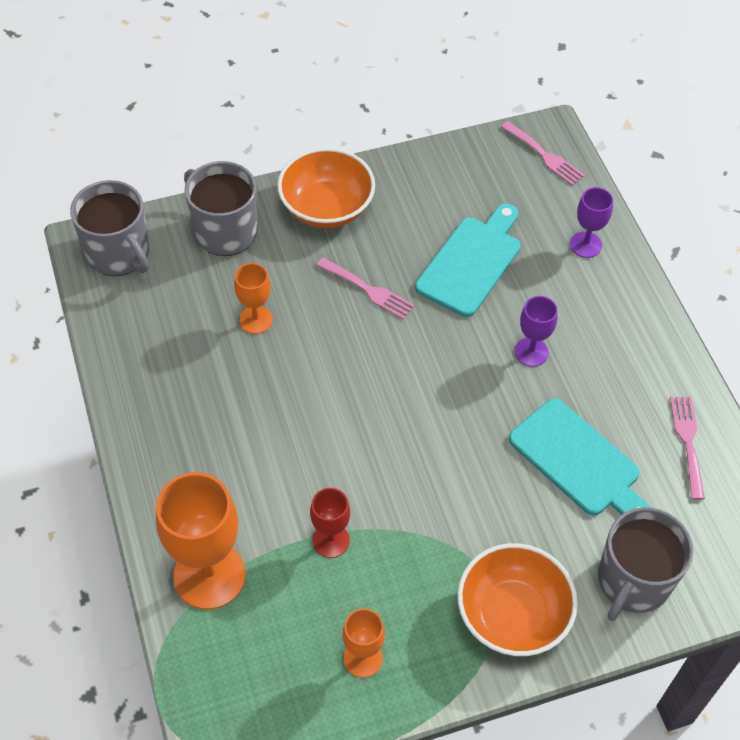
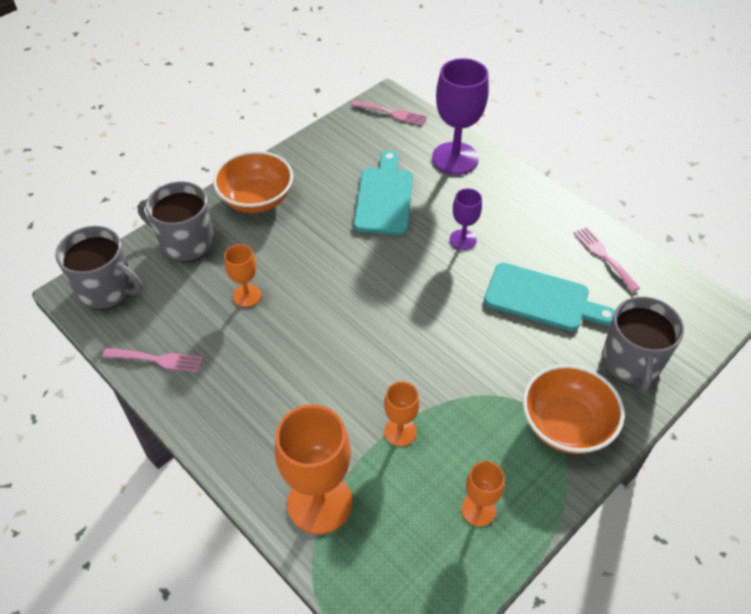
camera: 25 degrees left, 5 degrees down
(330, 540) = (400, 432): red goblet -> orange goblet
(368, 290) = (321, 242): pink fork -> pink fork (157, 360)
(585, 245) = (455, 158): purple goblet -> purple goblet, size x1.89

